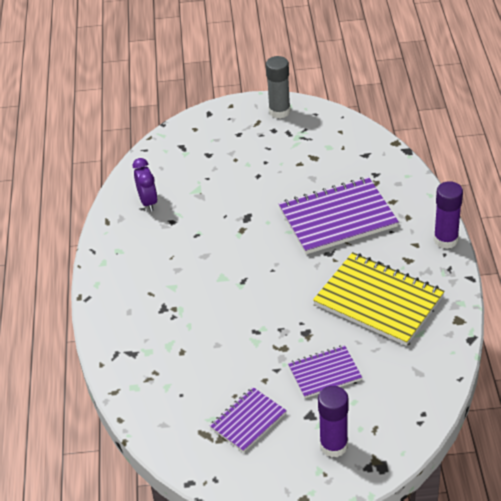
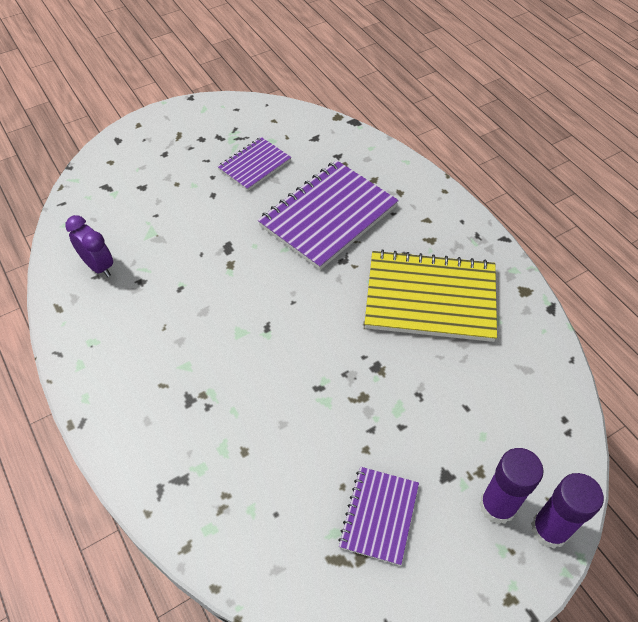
camera: 30 degrees left, 10 degrees up
(279, 111) = (196, 117): grey glue stick -> none
(324, 373) = (428, 411): purple notebook -> purple notebook (254, 165)
(445, 240) = (453, 205): purple glue stick -> purple glue stick (549, 529)

